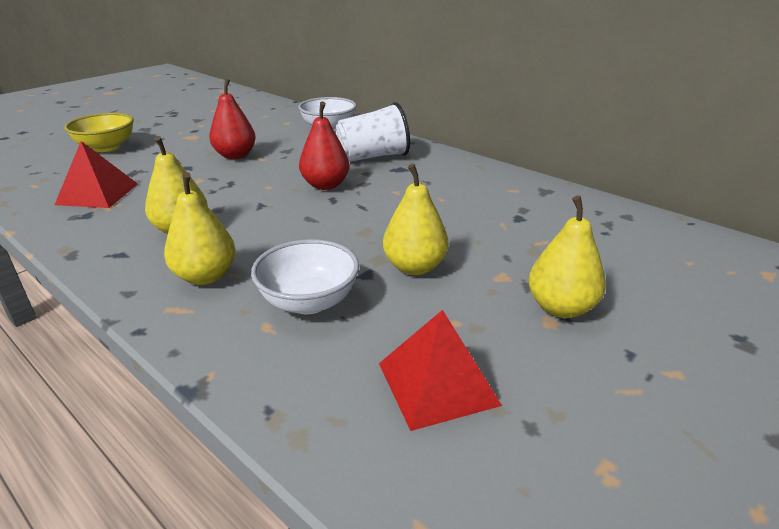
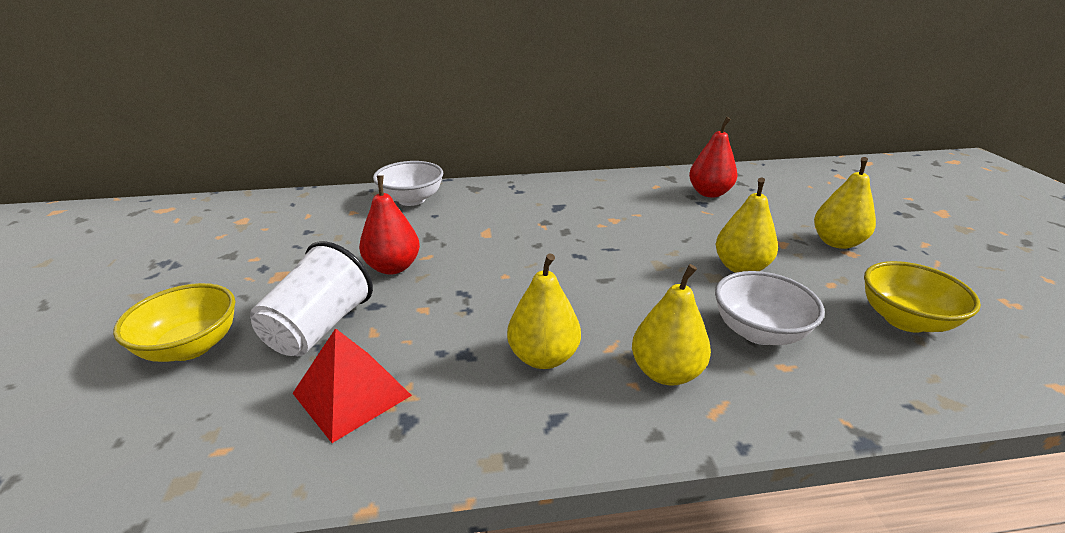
camera: 50 degrees left, 0 degrees up
(325, 185) = (544, 248): red pear -> red pear (709, 193)
(373, 157) = (515, 206): white cup -> white cup (319, 328)
(437, 383) = (905, 320): red pyramid -> yellow bowl

